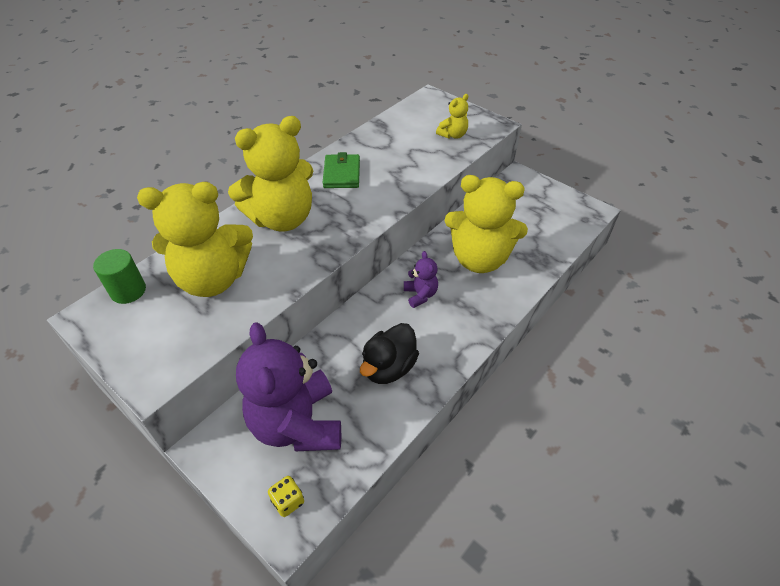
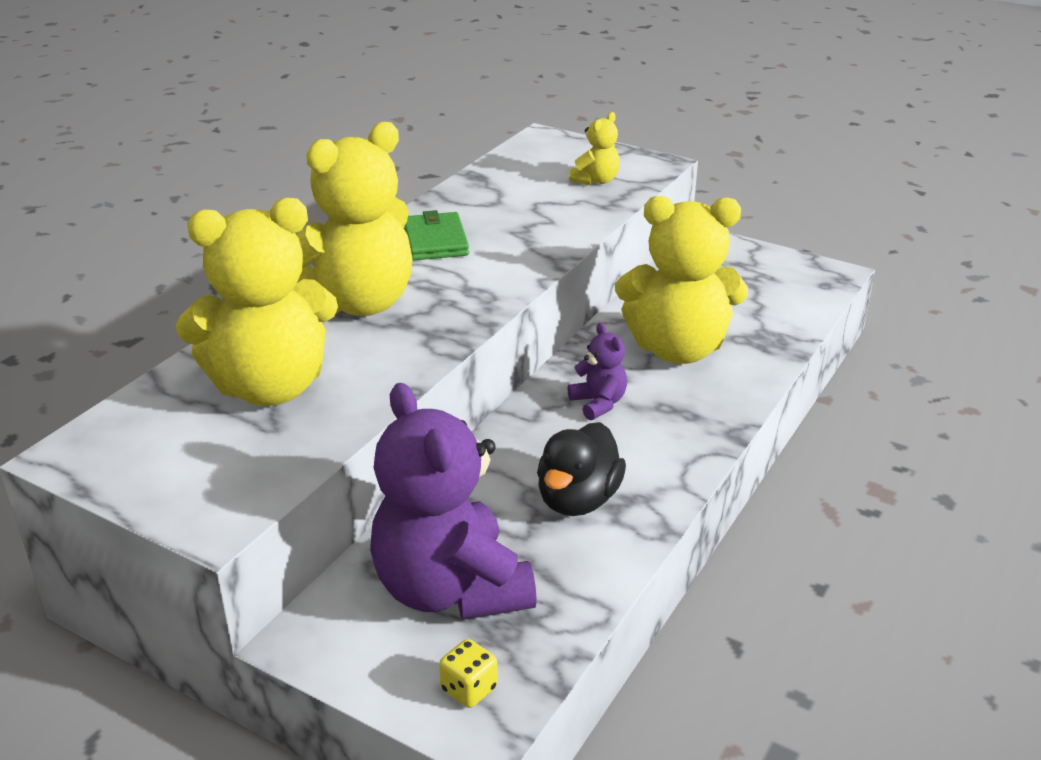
camera: 10 degrees left, 15 degrees down
(128, 291) = (130, 416): green cylinder -> none

